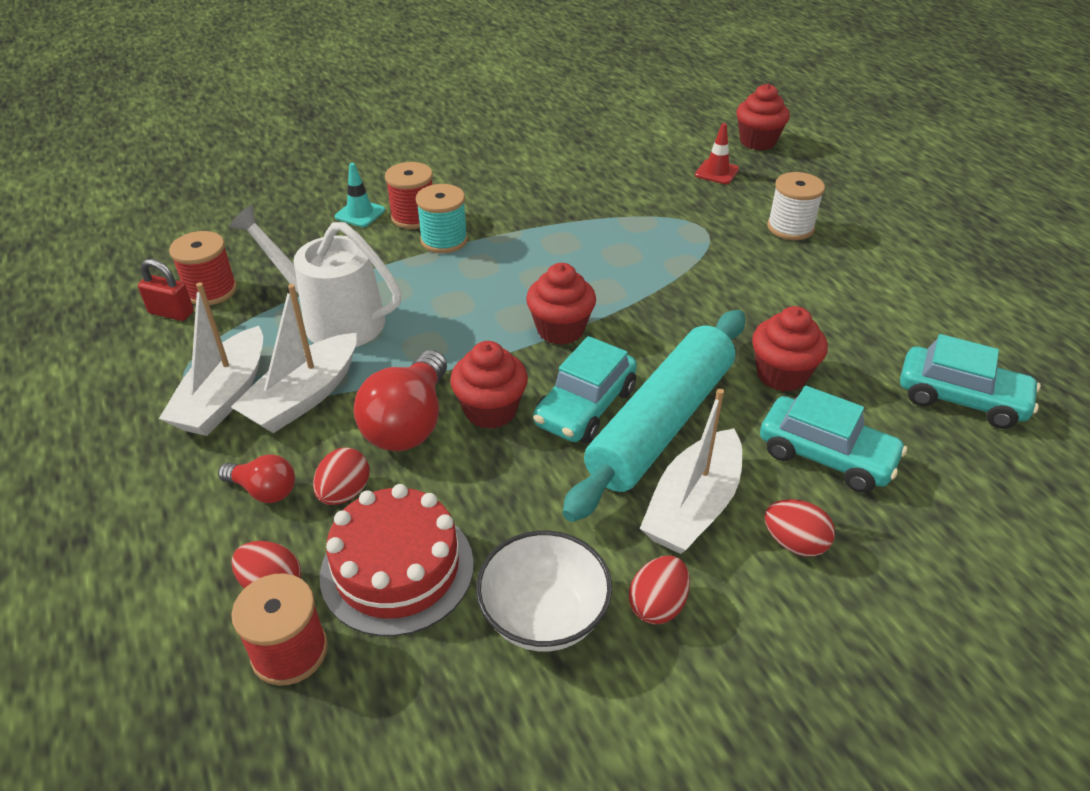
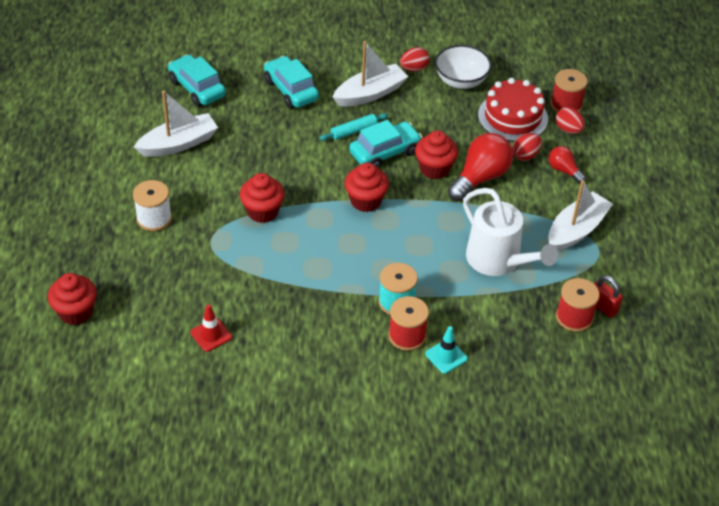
camera: 155 degrees left, 5 degrees up
(304, 396) = (531, 213): white boat -> white boat (178, 144)
(660, 423) = (354, 131): turquoise rolling pin -> turquoise rolling pin, size x0.41
(717, 172) = (145, 291): red traffic cone -> red traffic cone (211, 335)
(781, 375) = (270, 131): red cupcake -> red cupcake (262, 212)
(794, 543) = (340, 67): red egg -> none

